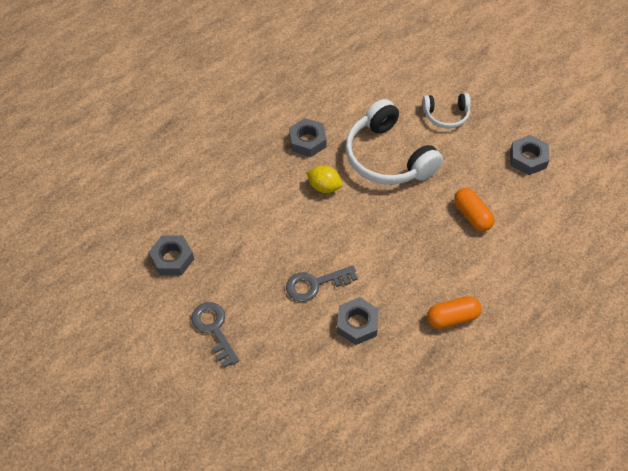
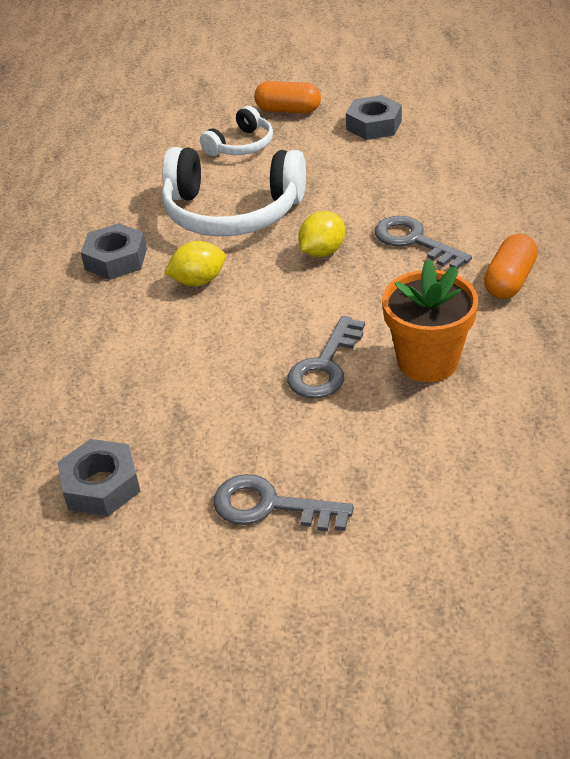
camera: 45 degrees left, 15 degrees down
(357, 324) = (427, 361): grey nut -> orange flower pot
(395, 219) = (322, 252): none -> yellow lemon
(443, 253) = (414, 241): none -> grey key
(472, 215) = (393, 196): orange capsule -> orange capsule (288, 110)

